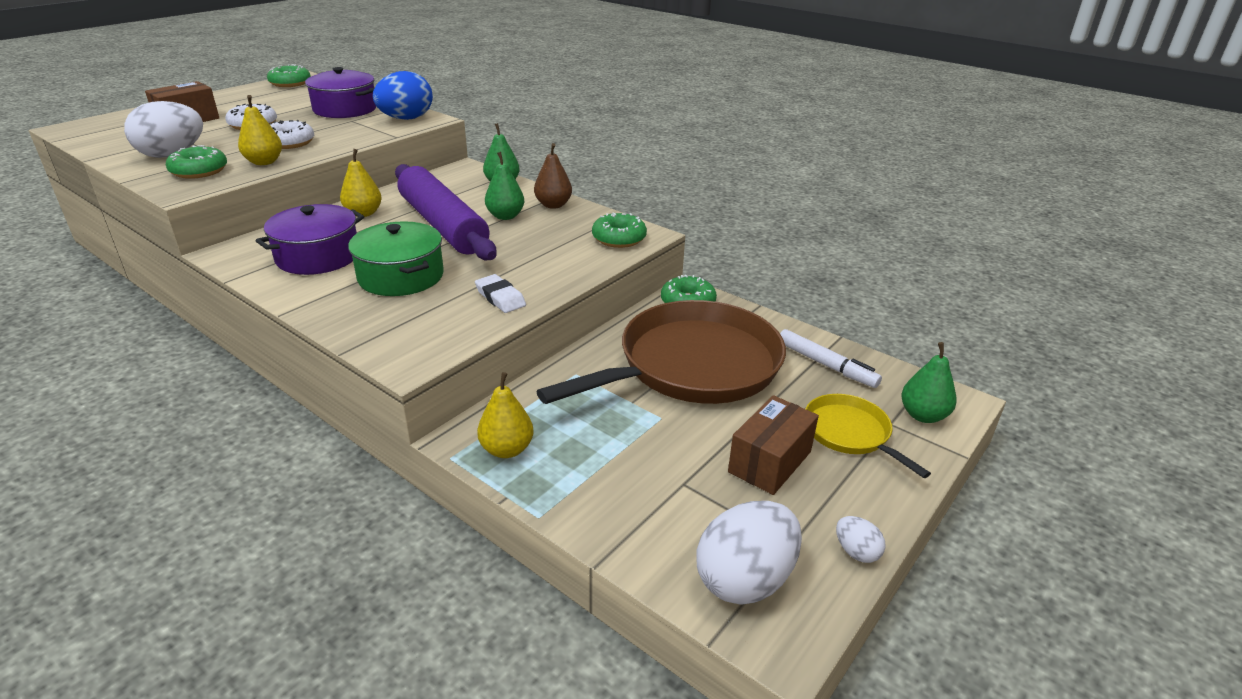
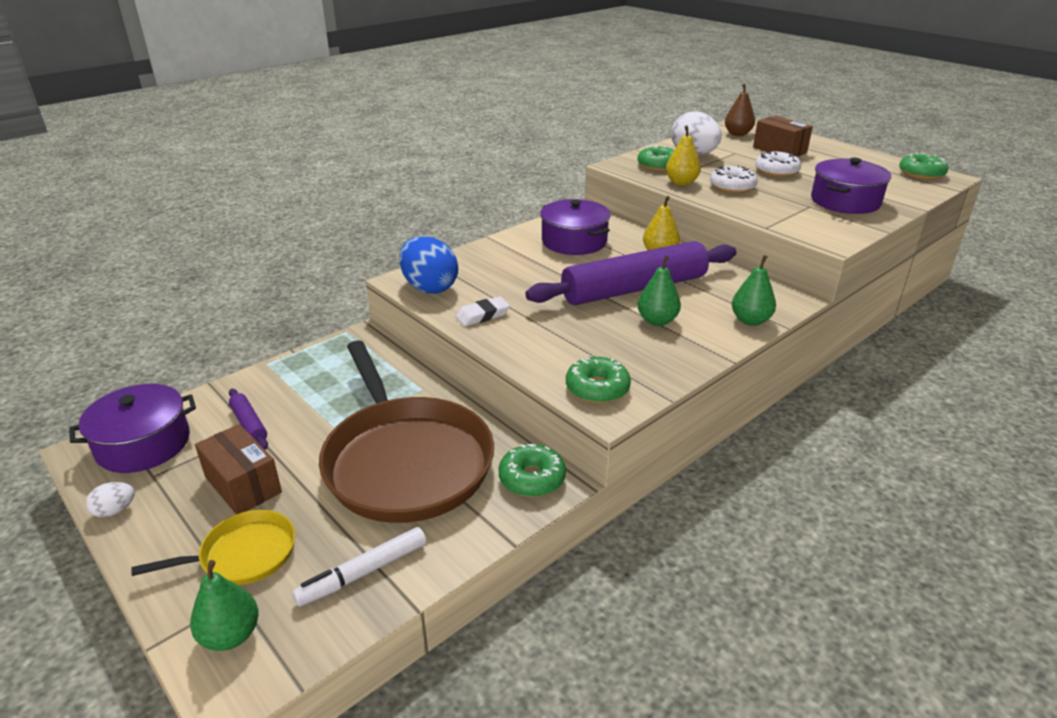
camera: 100 degrees right, 0 degrees up
(401, 276) = (532, 273): green pot -> none
(406, 119) = (827, 230): blue egg -> blue egg (429, 287)
(507, 449) = (341, 353): yellow pear -> none
(553, 205) = (690, 351): brown pear -> brown pear (737, 134)
(673, 490) = (249, 424): none -> purple rolling pin
(744, 580) = (143, 444): white egg -> purple pot

